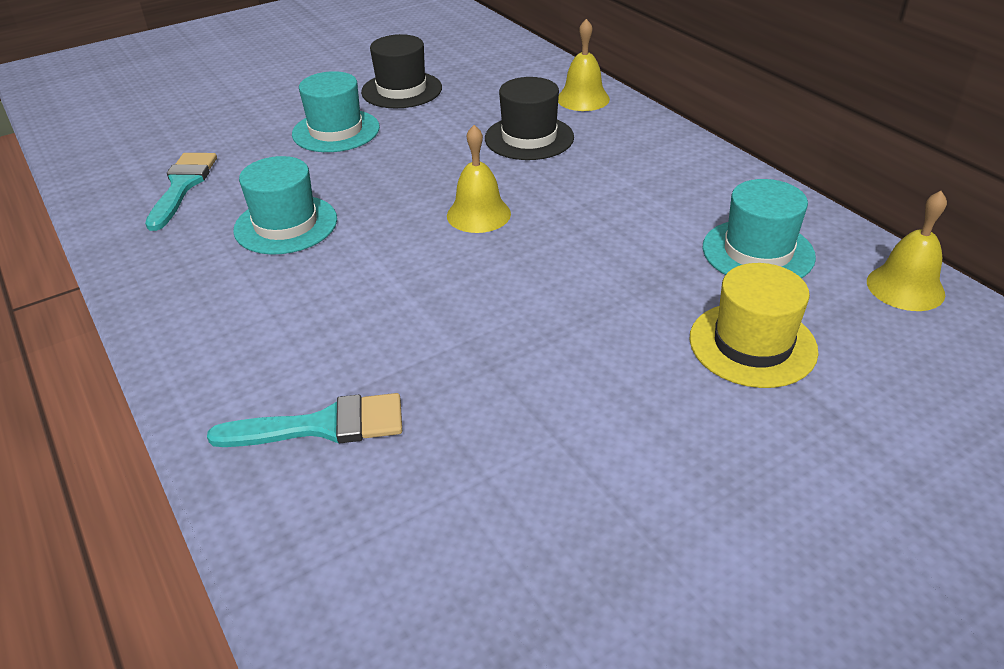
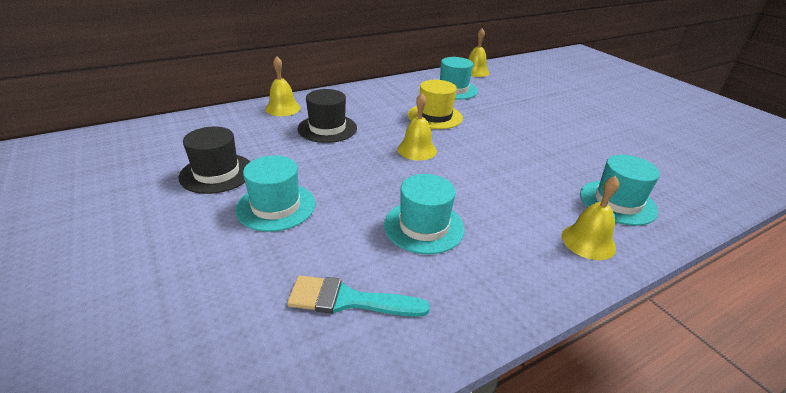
camera: 90 degrees left, 5 degrees down
(227, 366) = (588, 241): none -> yellow bell
(322, 426) = (617, 202): turquoise brush -> turquoise hat
(752, 344) = (517, 100): yellow hat -> yellow hat (435, 116)

